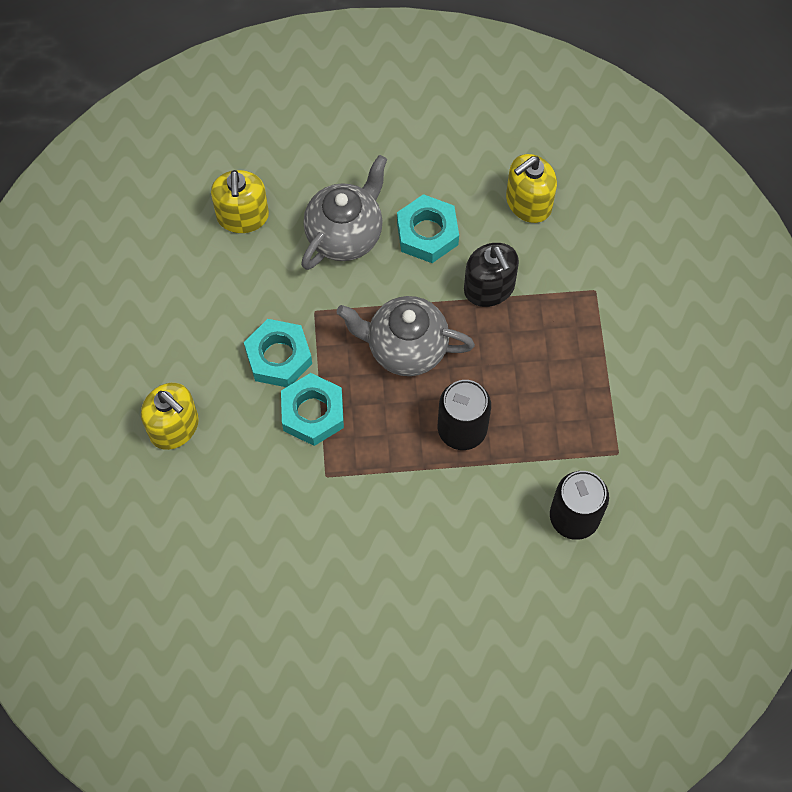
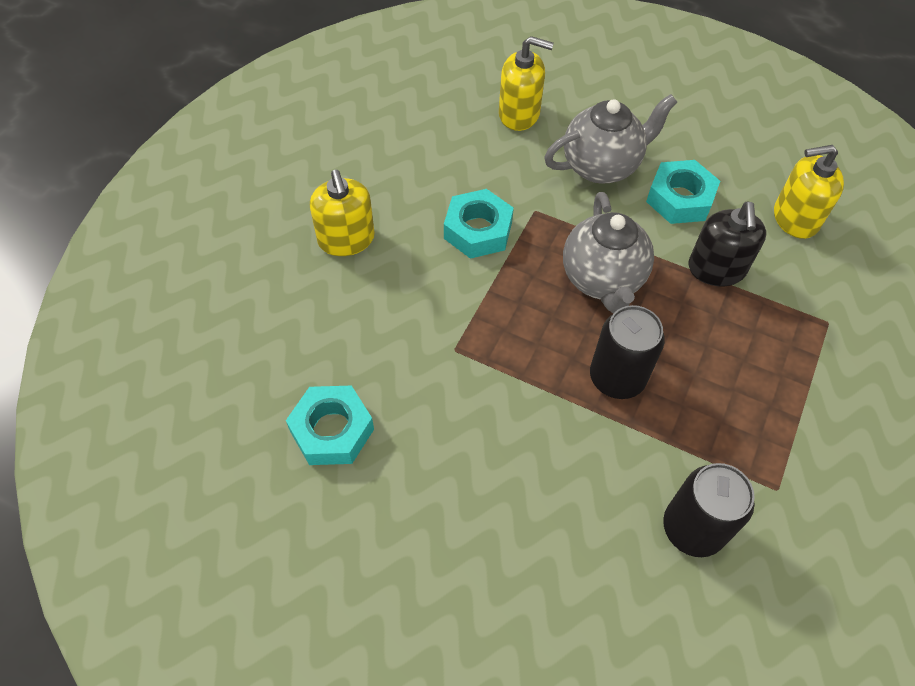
camera: 30 degrees right, 10 degrees down
(242, 216) = (519, 114): yellow soap dispenser -> yellow soap dispenser turned 105 degrees counterclockwise
(313, 413) = (478, 290): turquoise nut -> turquoise nut (332, 430)
(405, 348) = (602, 280): grey teapot -> grey teapot turned 135 degrees counterclockwise

